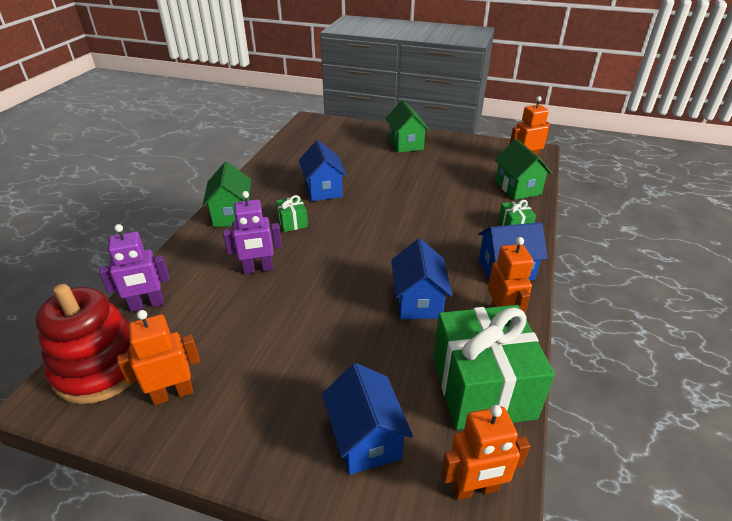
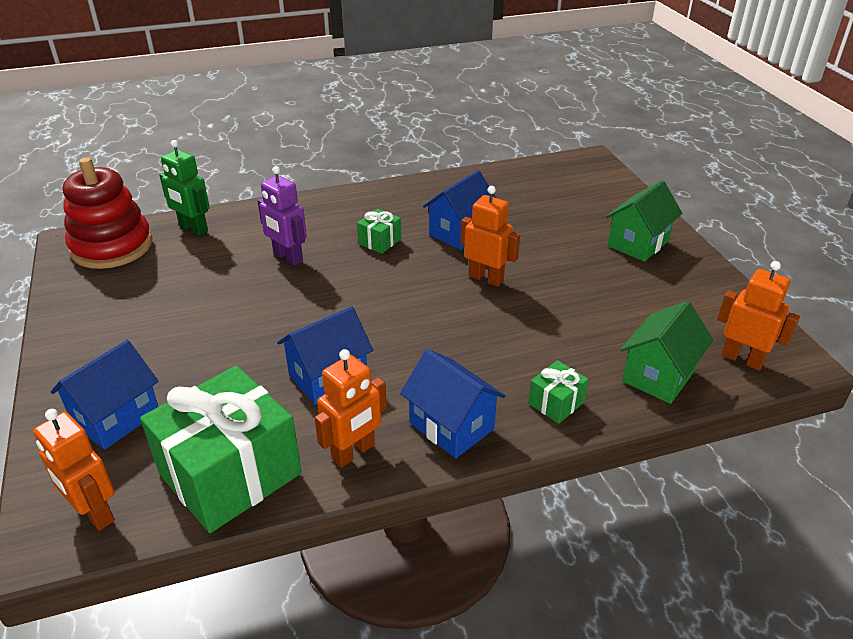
camera: 55 degrees right, 0 degrees up
(147, 305) = (193, 228): purple robot -> green robot
(173, 393) = (106, 292): orange robot -> orange robot (486, 278)
(232, 214) = (354, 204): green house -> none

